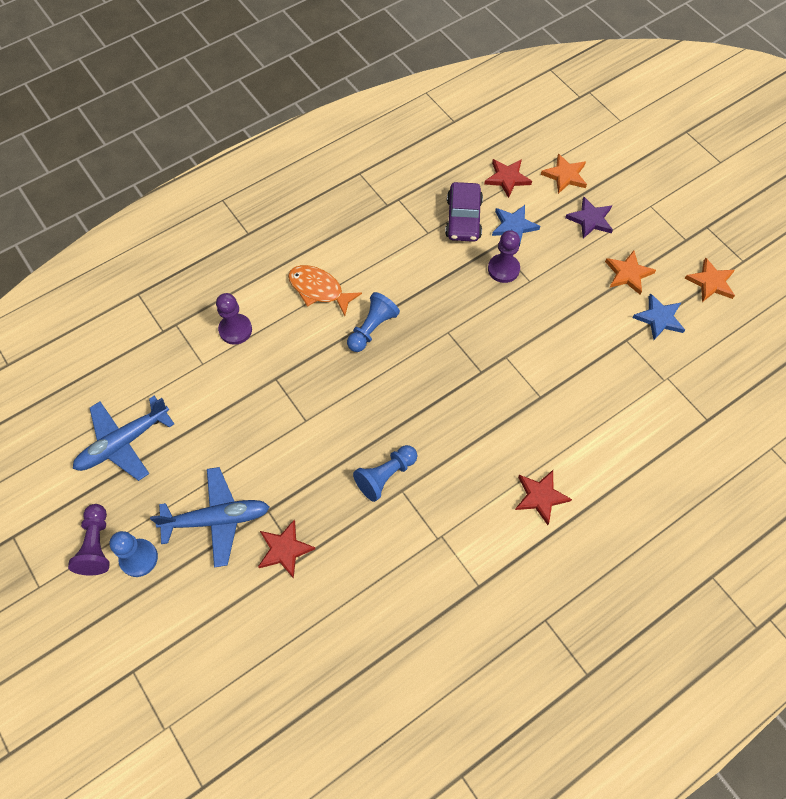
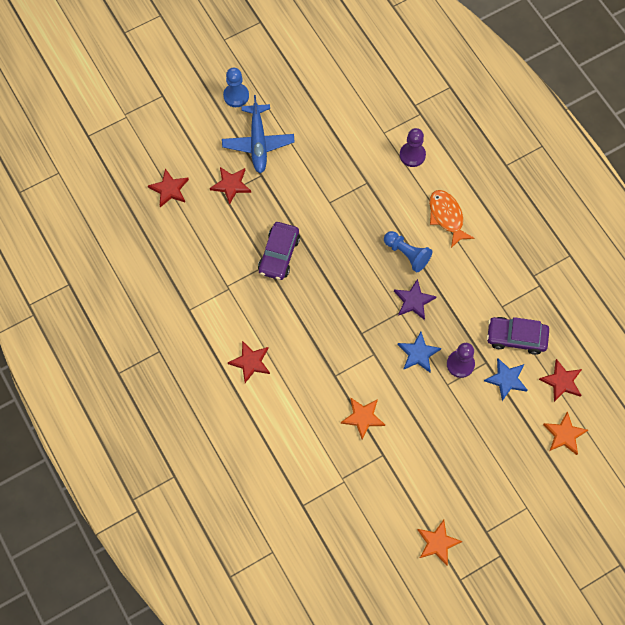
camera: 95 degrees right, 5 degrees up
(96, 545) = (248, 71): purple pawn -> none
(123, 443) = (322, 83): blue plane -> none
(294, 638) = (169, 189): none -> red star
(319, 289) = (447, 217): orange fish -> orange fish turned 60 degrees counterclockwise
(385, 476) = (279, 254): blue pawn -> purple car
(590, 219) = (512, 448): purple star -> purple star (413, 301)
(628, 274) = (450, 470): orange star -> orange star (363, 417)
(659, 318) = (402, 487): blue star -> blue star (418, 353)

